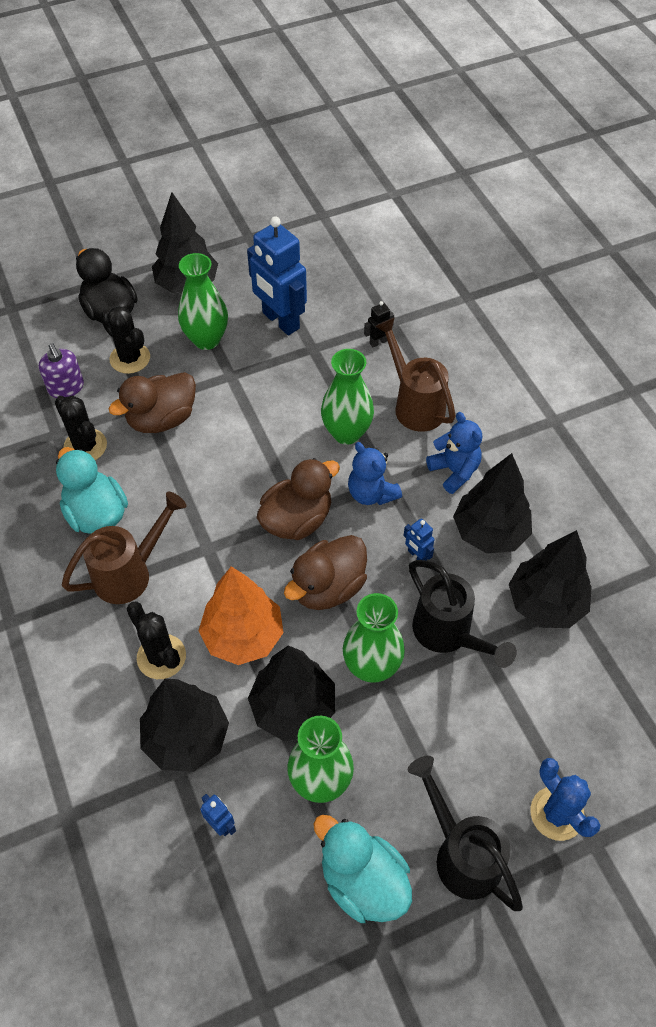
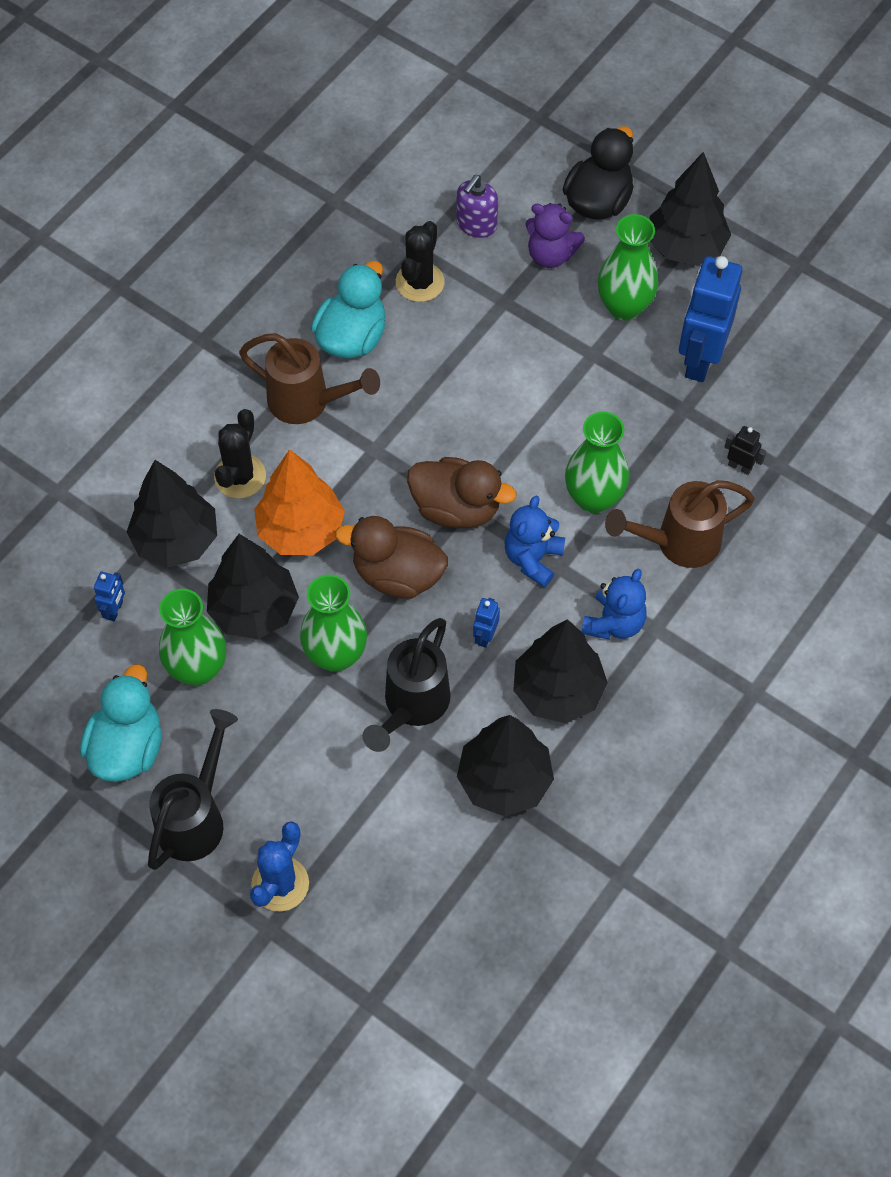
camera: 60 degrees right, 5 degrees up
(130, 358) = (550, 255): black cactus -> purple teddy bear
(162, 419) = (496, 326): brown duck -> none
(414, 404) = (677, 543): brown watering can -> brown watering can turned 135 degrees counterclockwise

